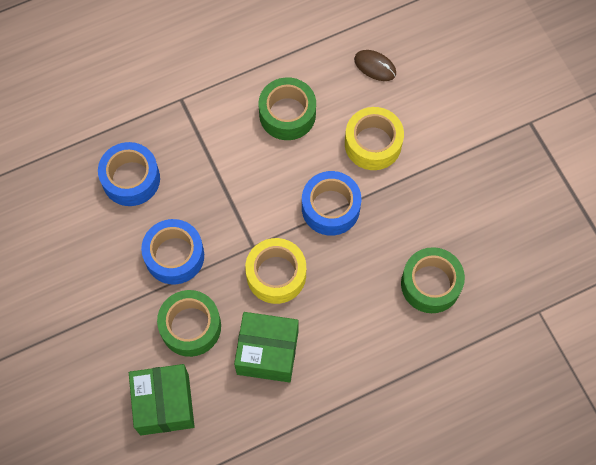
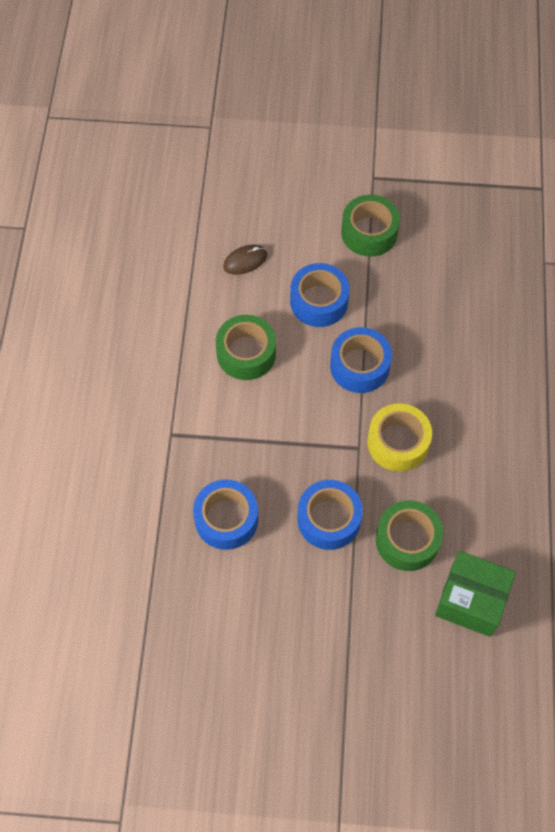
camera: 60 degrees left, 5 degrees down
(267, 352) = (468, 487): green box -> none
(373, 144) = (319, 301): yellow tape -> blue tape
(430, 284) = (476, 327): green tape -> green tape (369, 232)

